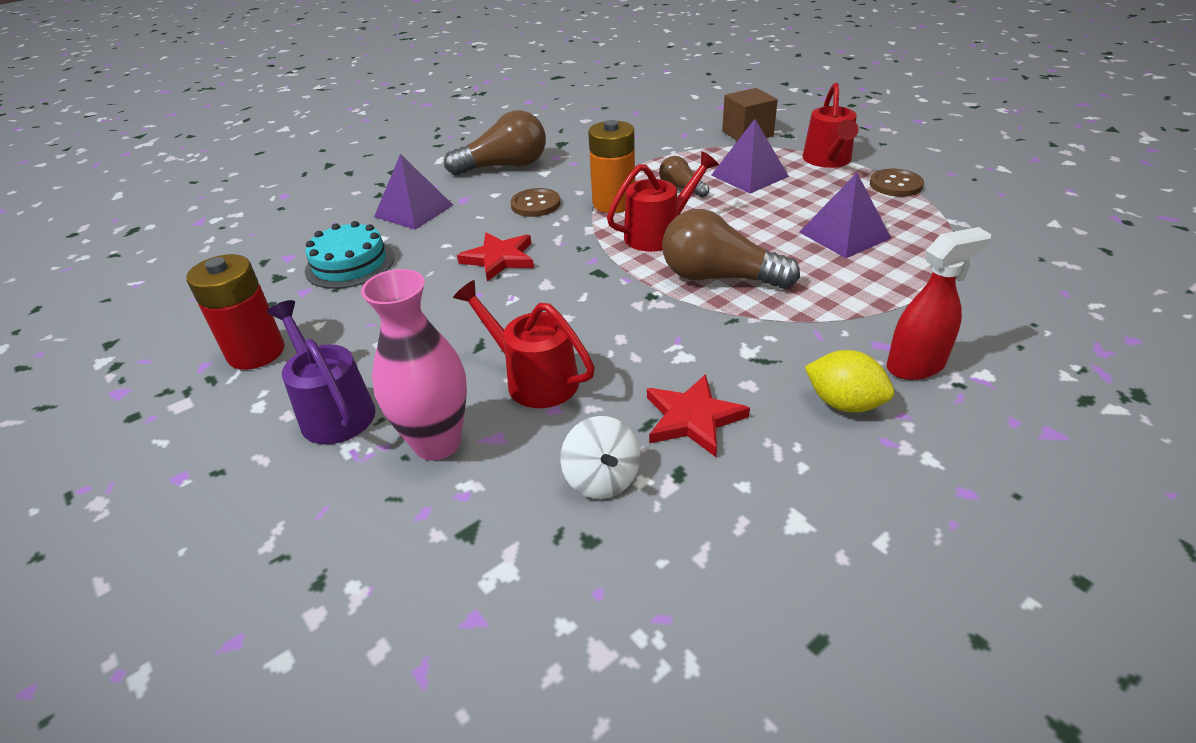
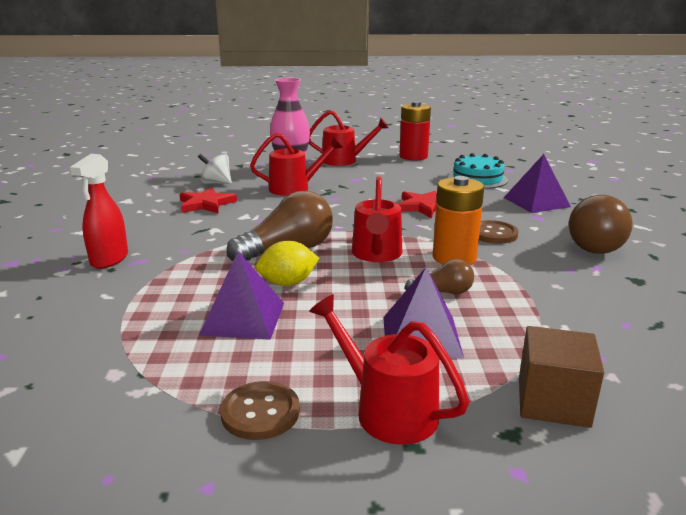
camera: 125 degrees right, 15 degrees down
(333, 410) = (345, 160): purple watering can -> red watering can
(844, 403) = (139, 232): yellow lemon -> yellow lemon (288, 283)

